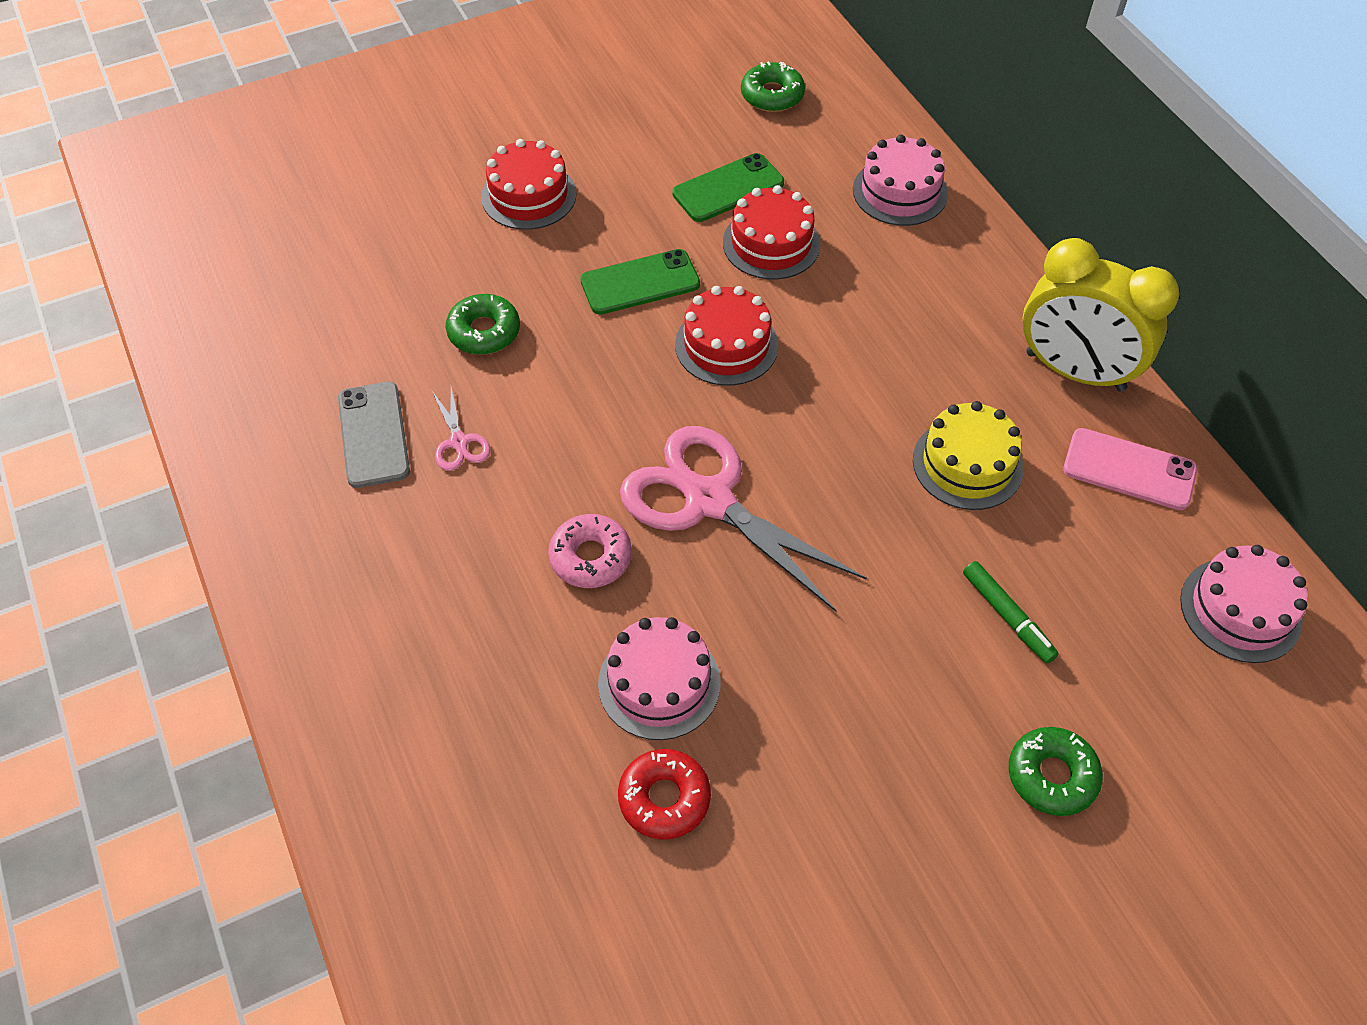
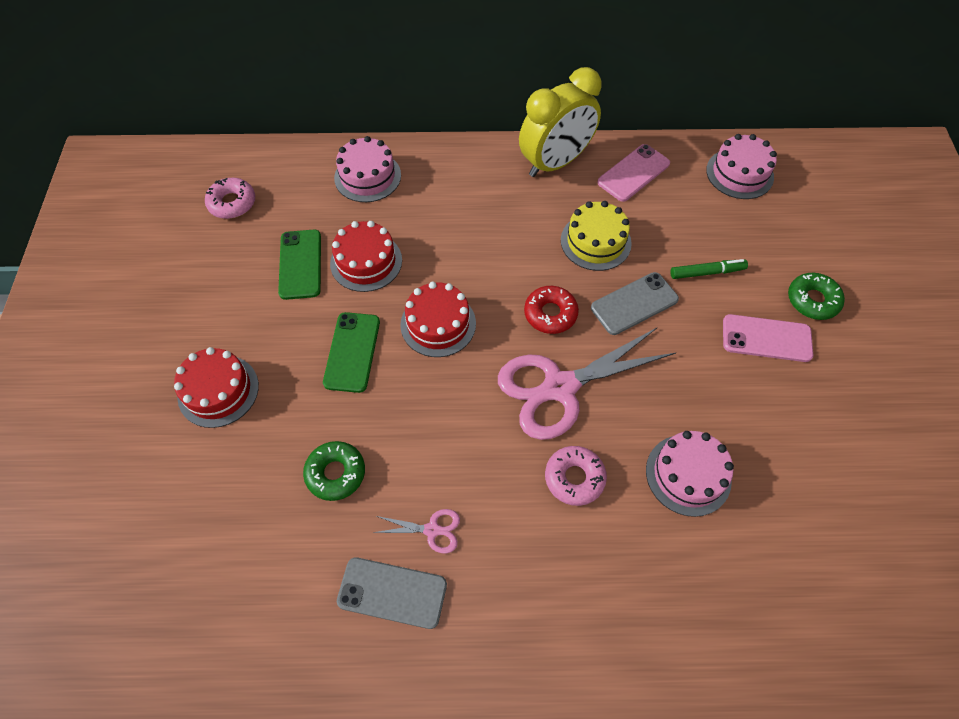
camera: 65 degrees left, 5 degrees up
(664, 798) = (772, 505): red donut -> red donut (550, 314)
(772, 95) = (232, 203): green donut -> pink donut
(891, 542) = (634, 304): none -> grey phone
(938, 726) = (766, 338): none -> pink phone

